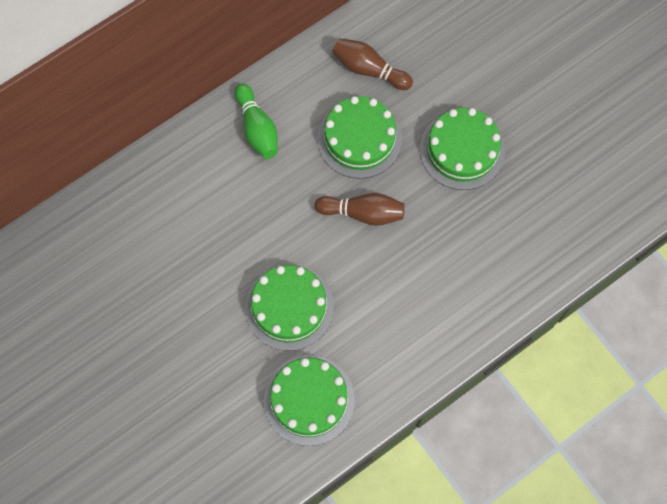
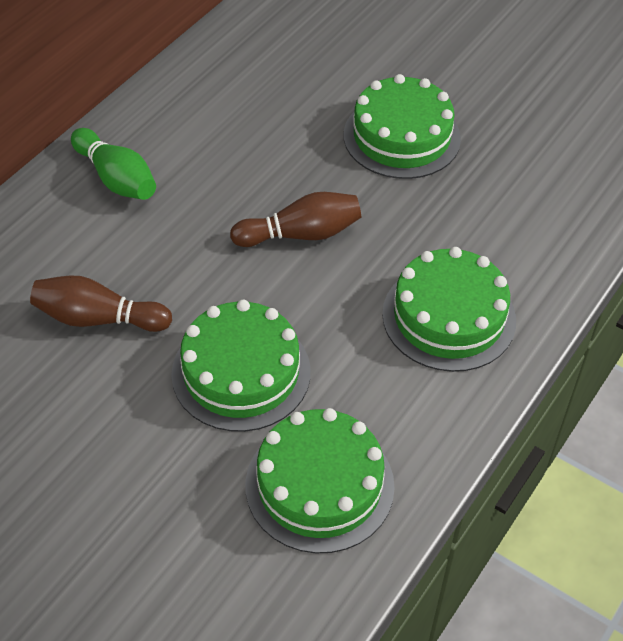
camera: 20 degrees left, 20 degrees down
(359, 139) = (261, 157): green cake -> green cake (449, 317)
(369, 69) = (244, 85): brown bowling pin -> brown bowling pin (98, 318)

